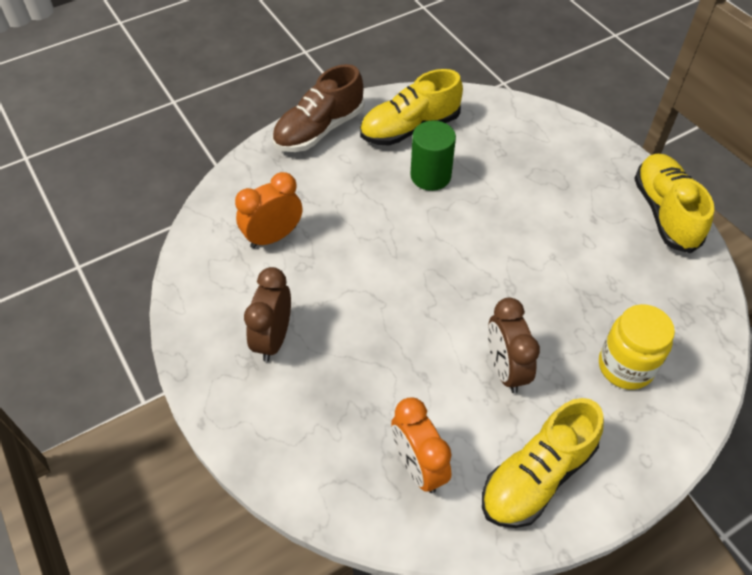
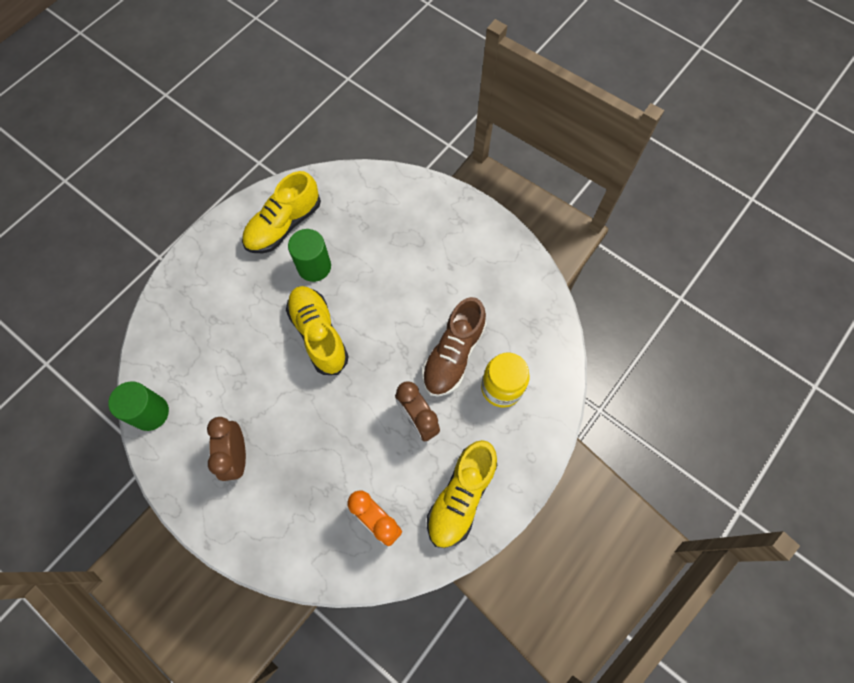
camera: 20 degrees left, 15 degrees up
(194, 265) = (150, 413): none -> green cylinder
(273, 237) = (205, 365): orange clock -> none
(319, 130) = (209, 250): brown shoe -> brown shoe (453, 355)
(665, 213) = (501, 243): yellow shoe -> yellow shoe (319, 334)

